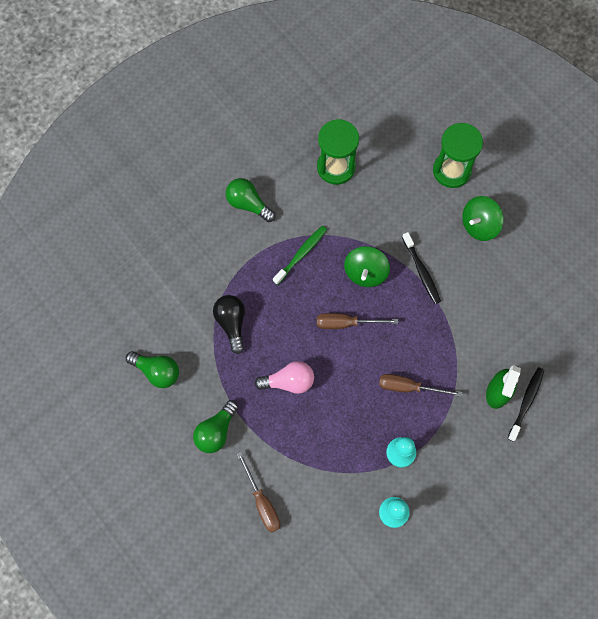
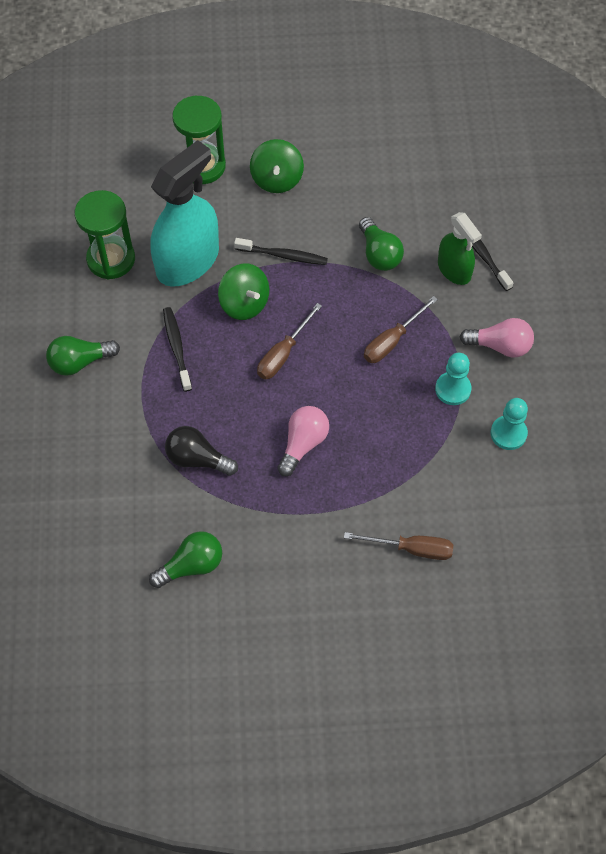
camera: 55 degrees left, 10 degrees down
(216, 431) = (303, 547): green light bulb -> green light bulb (379, 254)
(301, 254) = (177, 348): green toothbrush -> black toothbrush
(370, 214) = (188, 261): none -> turquoise spray bottle
(459, 463) = (500, 346): none -> pink light bulb

